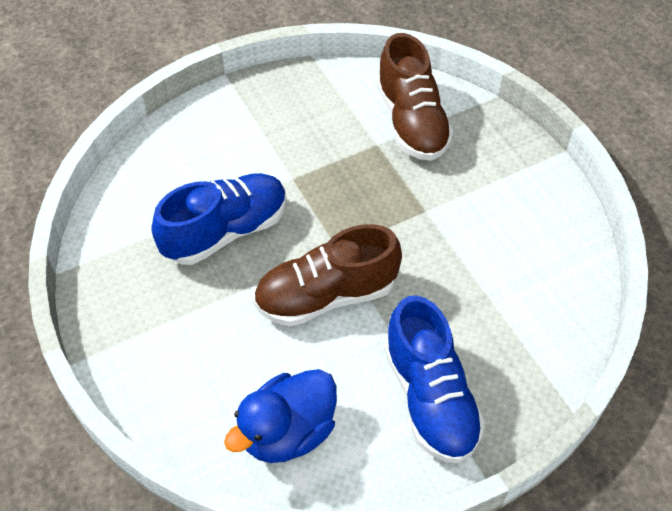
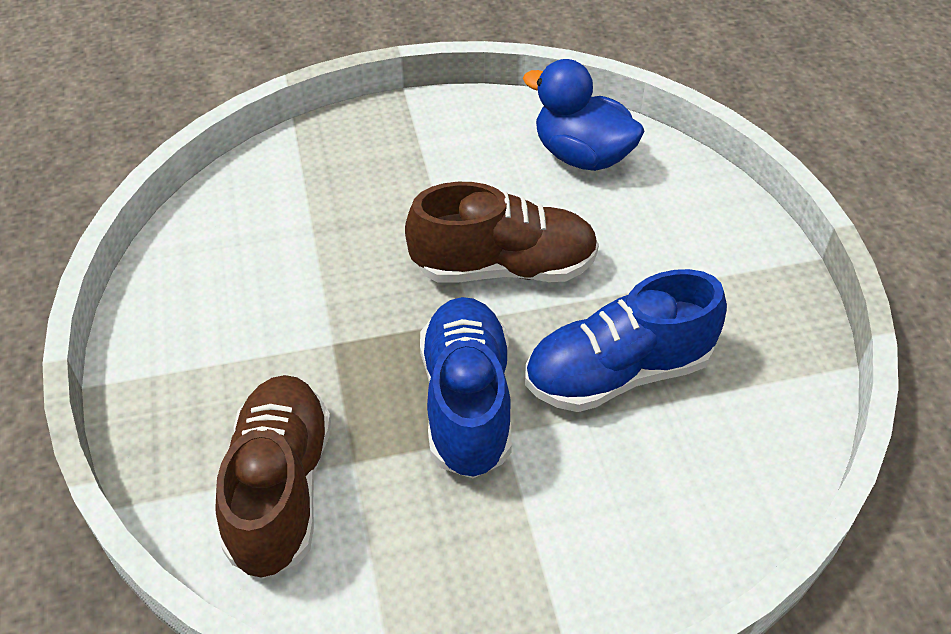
camera: 165 degrees left, 5 degrees down
(288, 432) = (582, 155): blue duck -> blue duck turned 120 degrees counterclockwise
(430, 398) = (427, 155): blue shoe -> blue shoe (467, 402)

